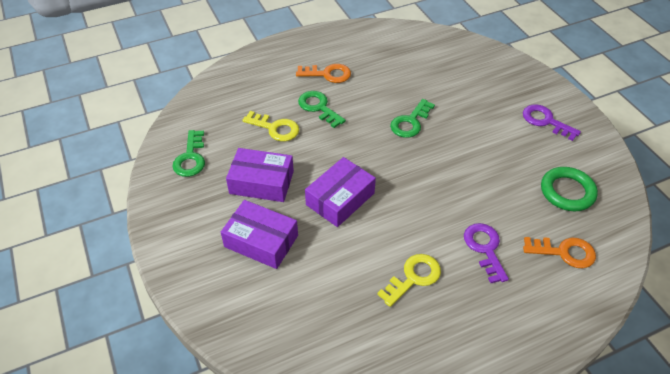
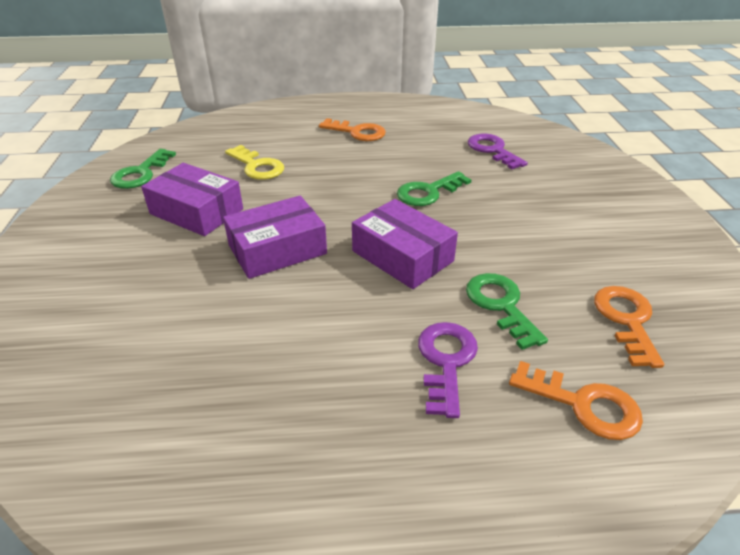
camera: 20 degrees right, 10 degrees down
(261, 241) = (141, 270): purple box -> purple box (402, 256)
(318, 107) = (323, 158): green key -> green key (500, 305)
(413, 277) = (308, 369): yellow key -> none
(545, 121) = (628, 228): purple key -> purple key (492, 150)
(567, 192) = (626, 320): green ring -> orange key

